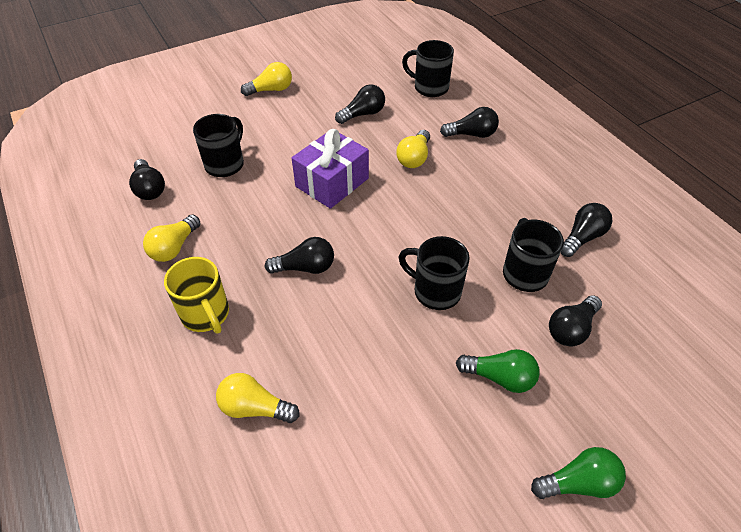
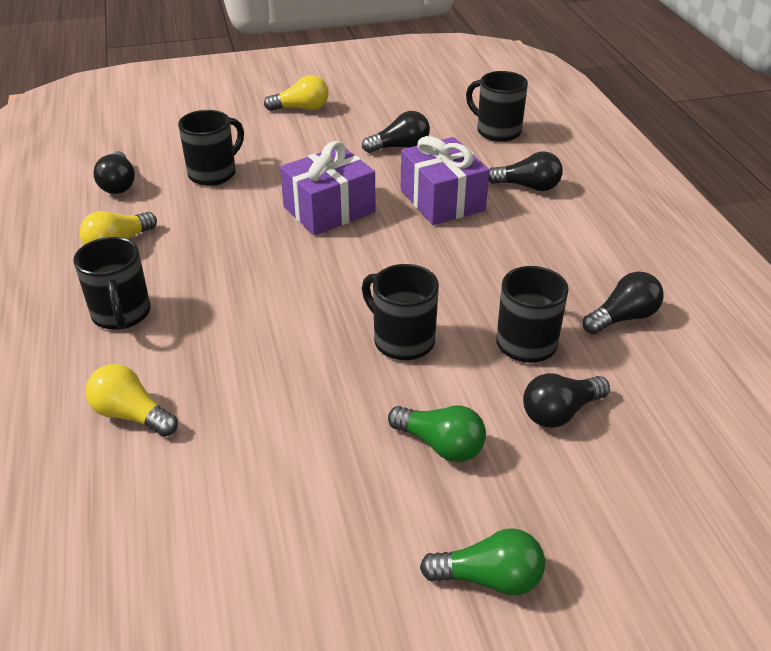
camera: 15 degrees right, 10 degrees down
(206, 315) = (121, 315): yellow mug -> black mug
(305, 267) = (256, 289): black light bulb -> none
(414, 158) = (442, 200): yellow light bulb -> purple gift

